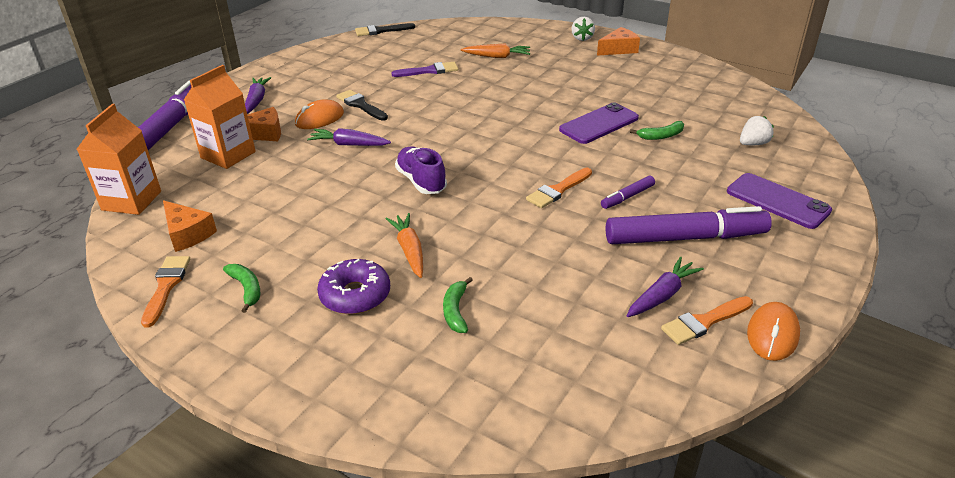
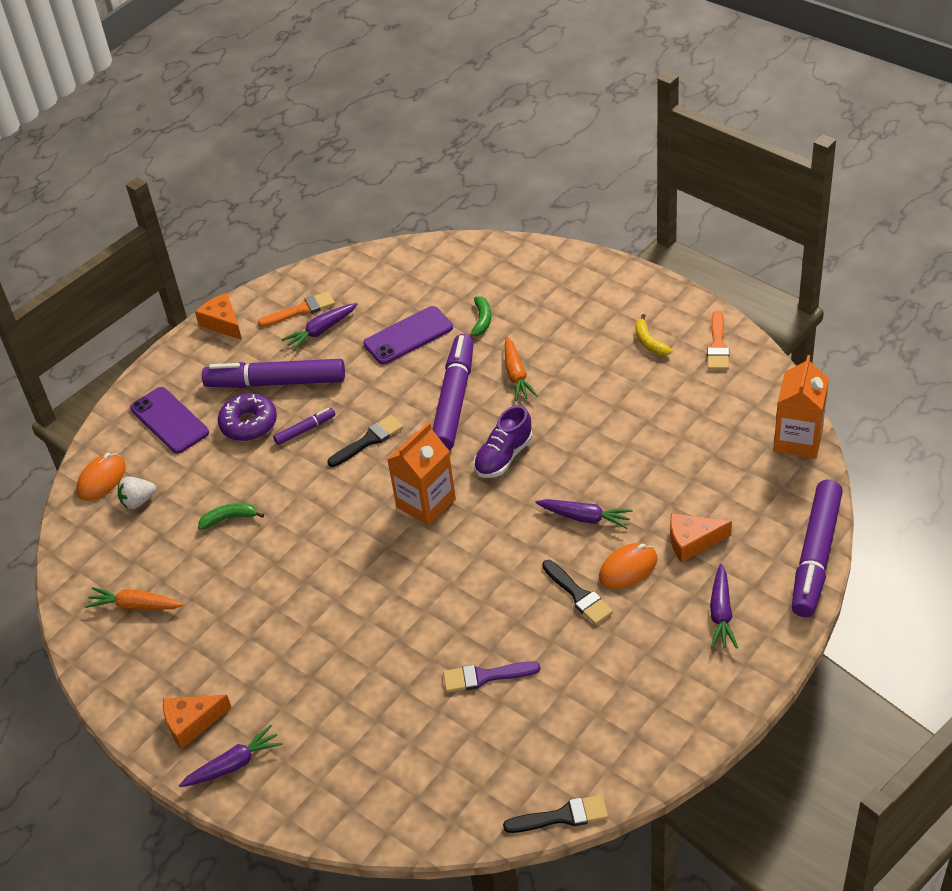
camera: 170 degrees left, 10 degrees up
(188, 234) = (722, 397): orange cheese -> orange cheese (223, 323)
(228, 155) = (722, 505): orange carton -> orange carton (426, 503)
(246, 289) = (649, 342): green banana -> yellow banana
(355, 295) = (560, 335): purple donut -> purple donut (249, 424)
(421, 181) = (503, 457): purple shoe -> purple shoe turned 60 degrees clockwise
(477, 225) = (453, 400): none -> purple marker
(497, 56) = (380, 712): orange carrot -> orange carrot (135, 605)
(558, 190) = (368, 440): orange brush -> black brush
(582, 38) = (234, 764): white strawberry -> purple carrot
(599, 124) = (290, 543): purple phone -> purple phone (408, 336)
(772, 334) = (259, 300): orange mouse -> orange mouse (102, 479)

